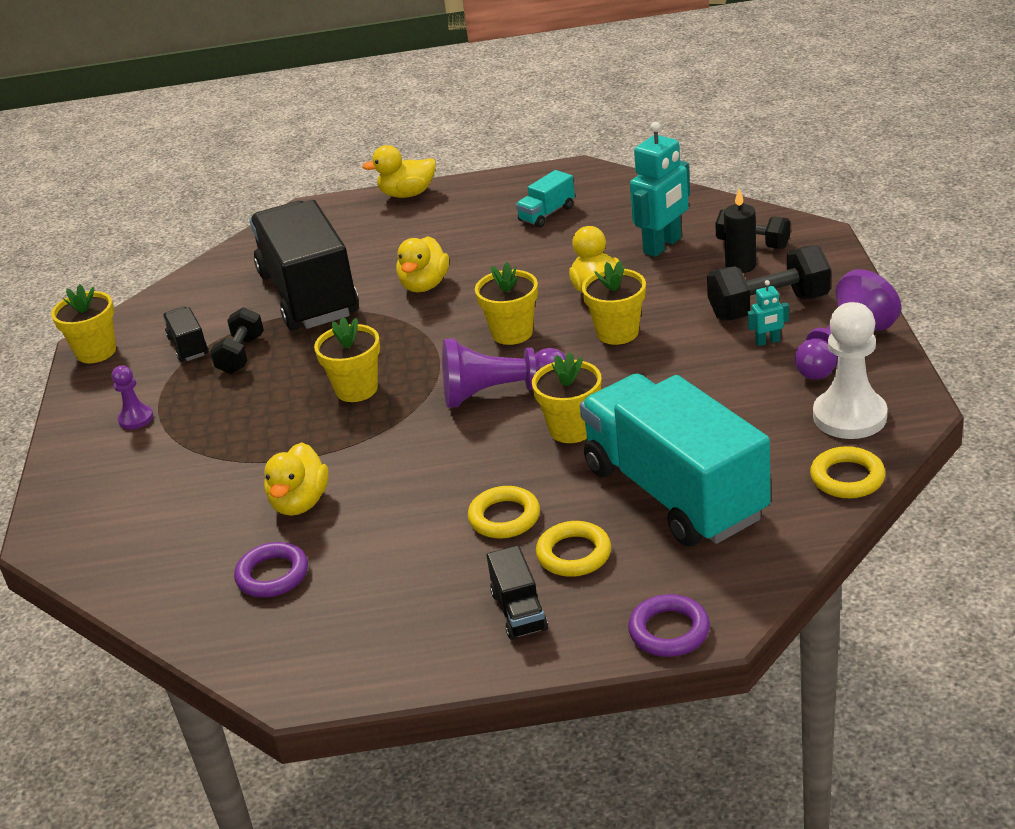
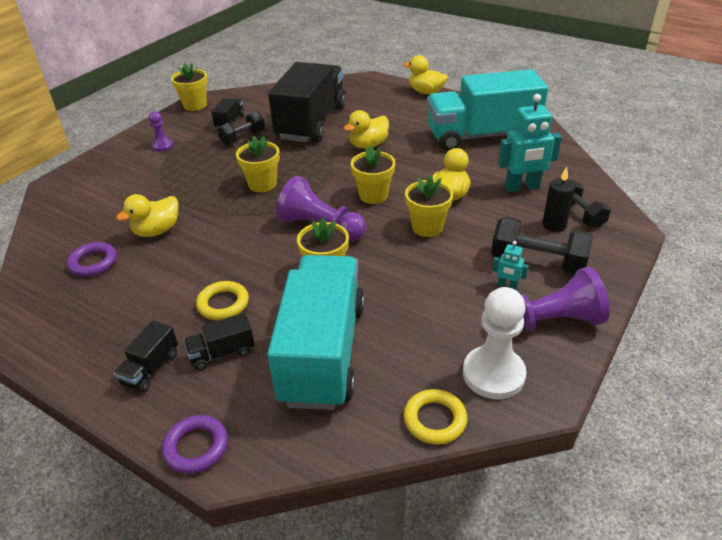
camera: 35 degrees right, 5 degrees up
(547, 214) = (481, 136): turquoise truck -> turquoise truck, size x2.48
(574, 554) = (222, 353): yellow ring -> black truck

